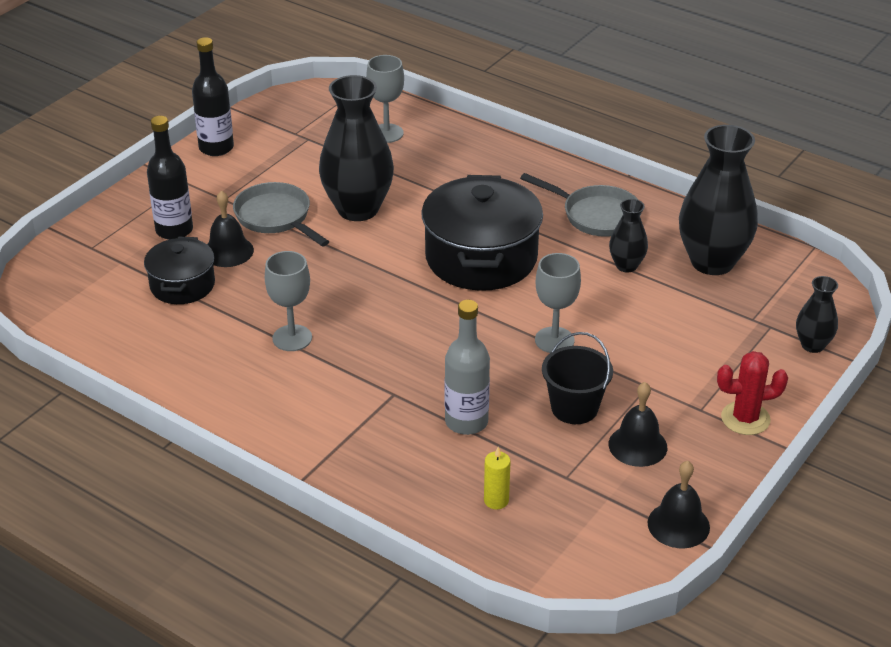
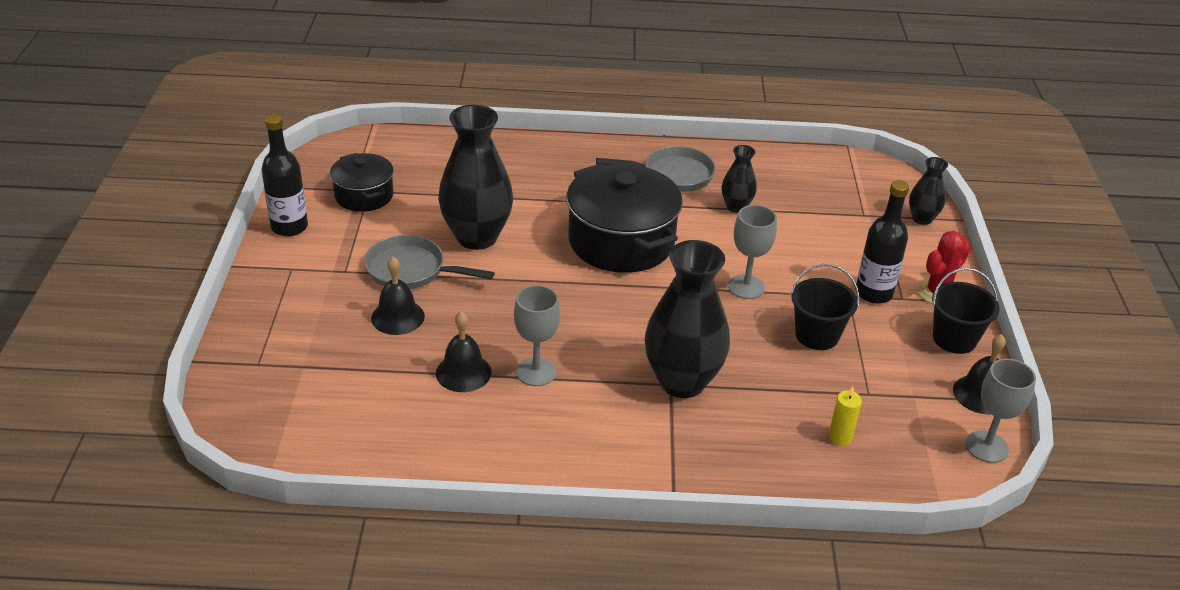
camera: 35 degrees left, 0 degrees up
(174, 230) = (326, 317): black bottle -> black bottle (873, 293)
(182, 285) = (386, 364): black pot -> black pot (364, 195)
(386, 133) = (434, 164): grey goblet -> grey goblet (986, 447)
(466, 422) = (751, 382): grey bottle -> none
(637, 445) = (890, 345): black bell -> black bell (463, 372)
(711, 466) = (954, 339): none -> black bucket
(712, 262) = (792, 181): black vase -> black vase (682, 382)

